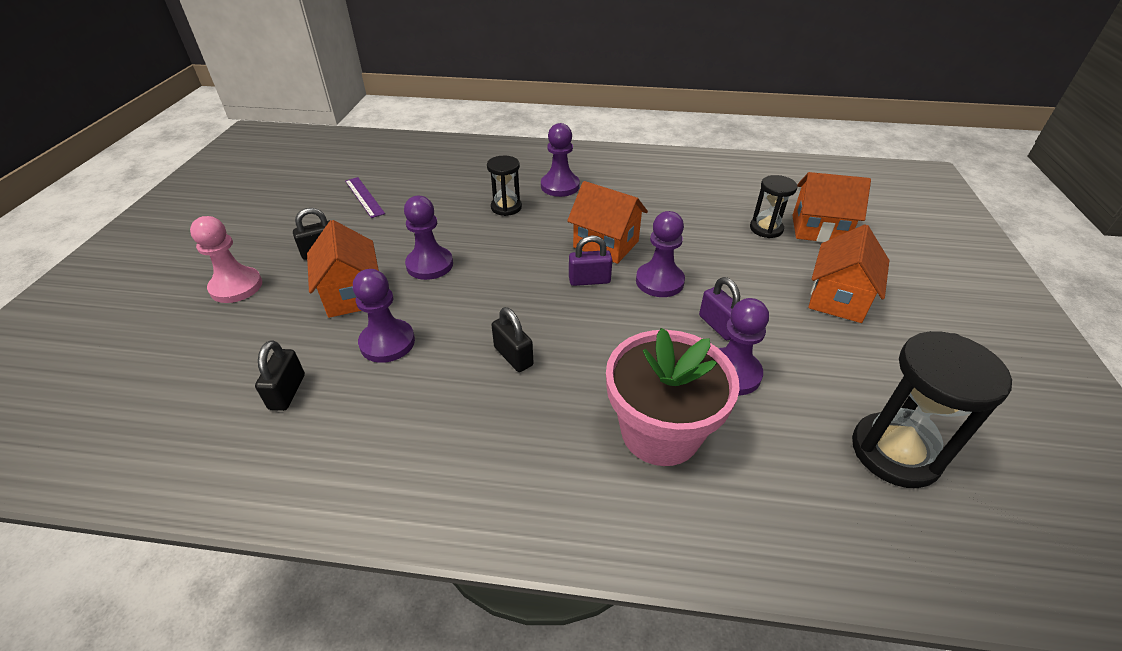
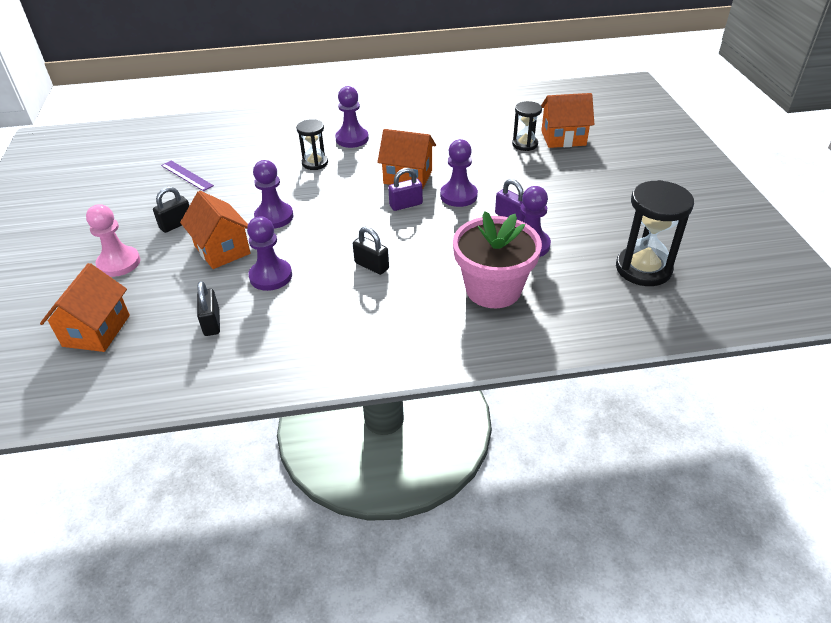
camera: 15 degrees left, 0 degrees up
(838, 299) = (587, 184): orange house -> orange house (96, 331)

